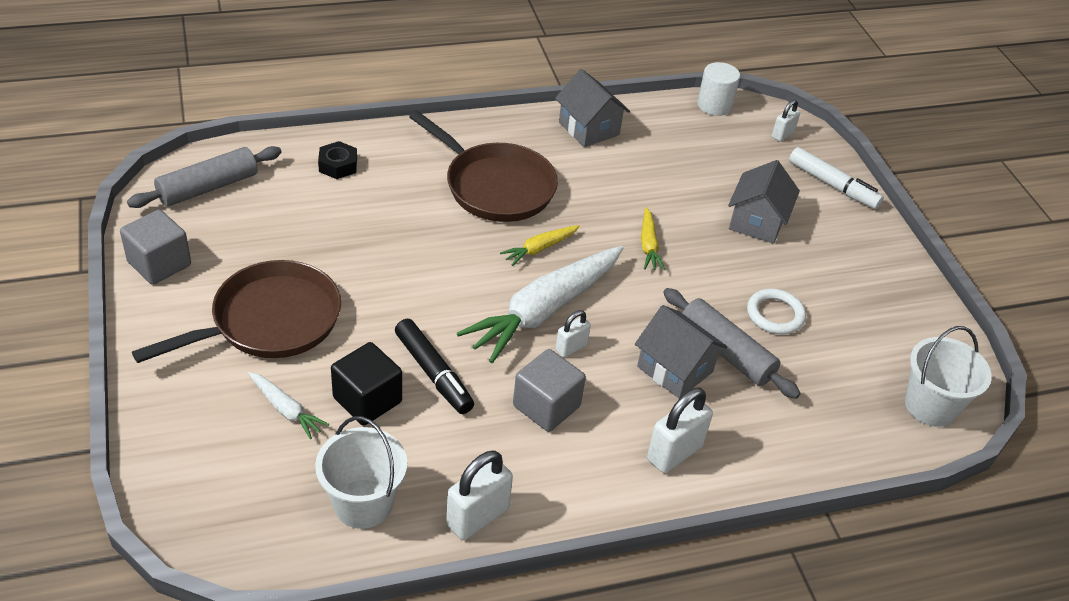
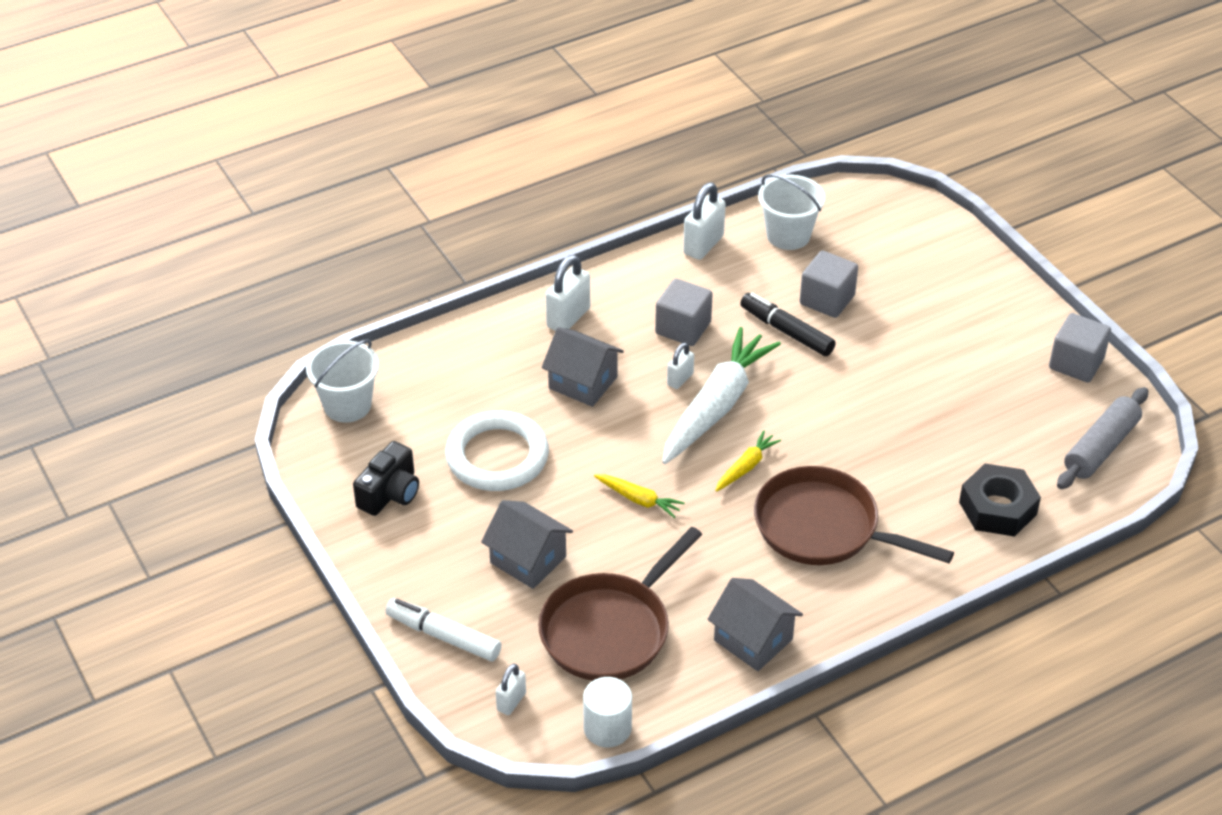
camera: 170 degrees right, 0 degrees up
(269, 321) = (945, 339): brown pan -> brown pan (610, 629)
(286, 409) = (884, 279): white carrot -> none
(338, 165) = (997, 508): black nut -> black nut, size x1.64
(367, 400) = (827, 300): black cube -> grey cube
(648, 245) = (638, 499): yellow carrot -> yellow carrot turned 135 degrees clockwise
(726, 352) = (539, 409): grey rolling pin -> none
(757, 222) = (528, 560): grey house -> grey house turned 60 degrees counterclockwise
(775, 314) = (497, 456): white ring -> white ring, size x1.74
(880, 305) = (390, 493): none -> black camera

